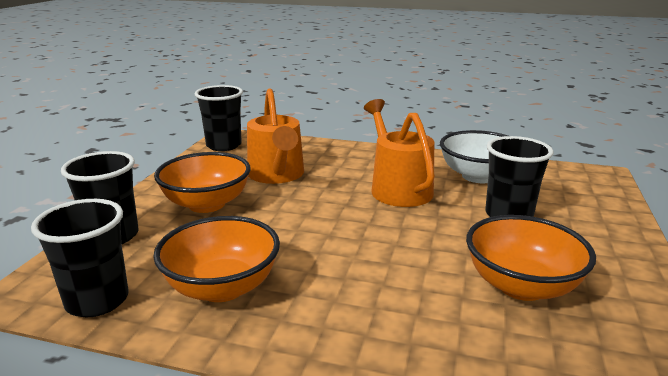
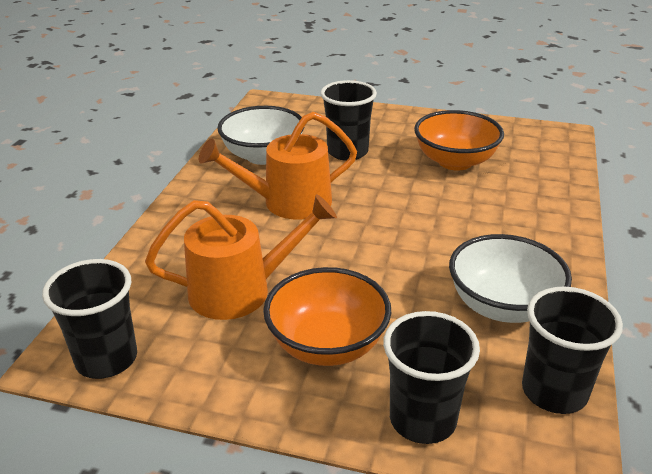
camera: 90 degrees left, 10 degrees up
(222, 287) = (502, 306): orange bowl -> white bowl

